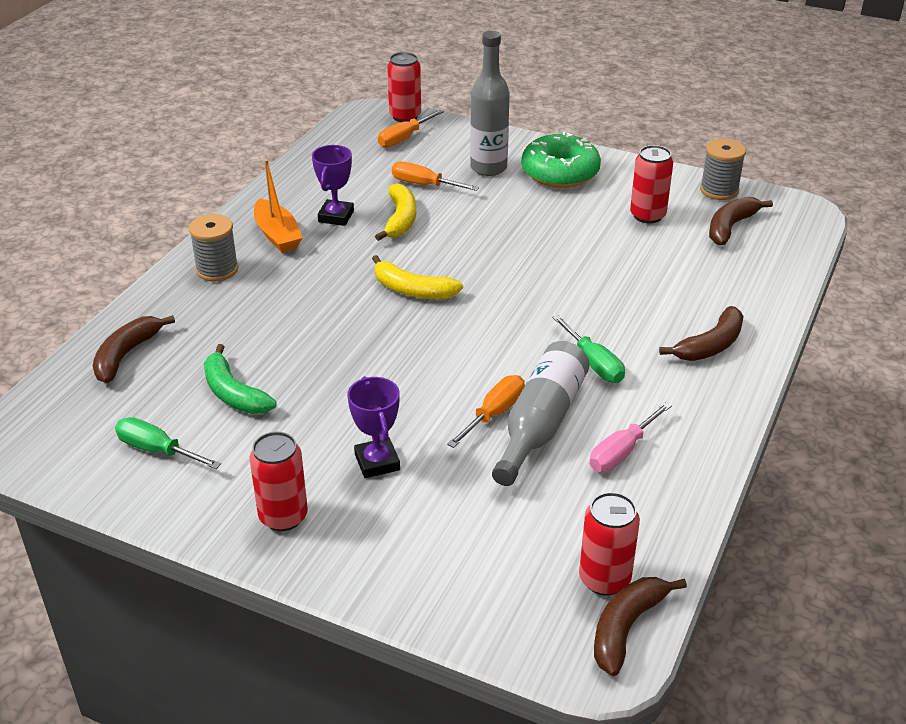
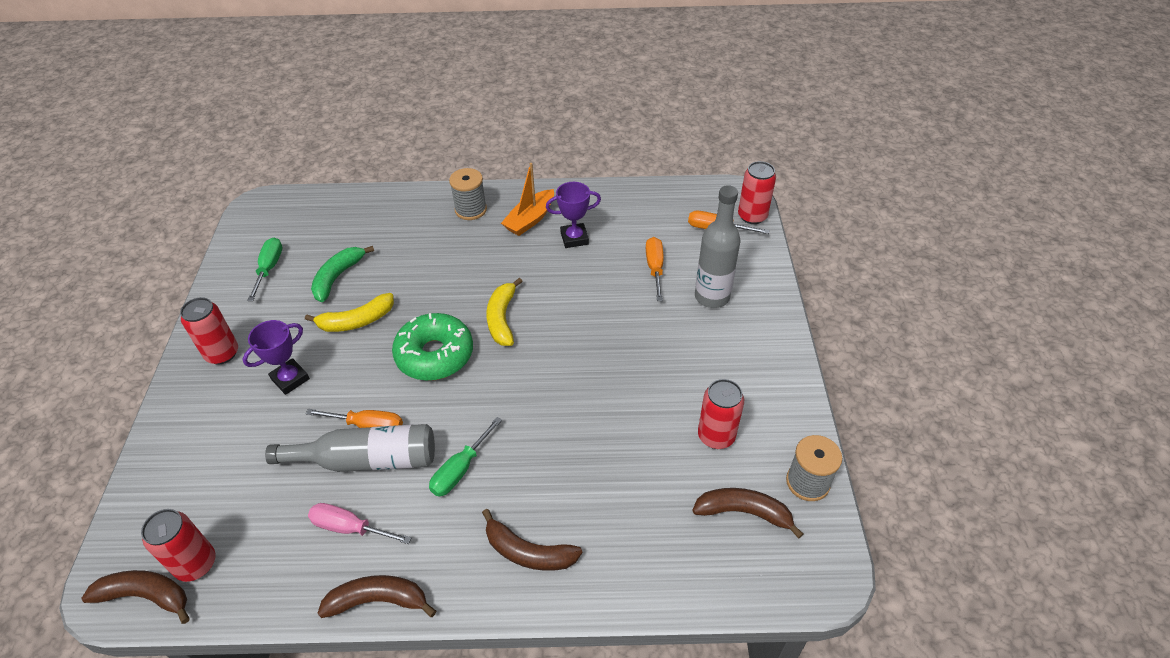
camera: 65 degrees right, 10 degrees up
(126, 355) = (357, 213): brown banana -> brown banana (378, 600)
(400, 220) = (594, 274): yellow banana -> yellow banana (356, 321)
(560, 172) = (742, 347): green donut -> green donut (435, 355)

